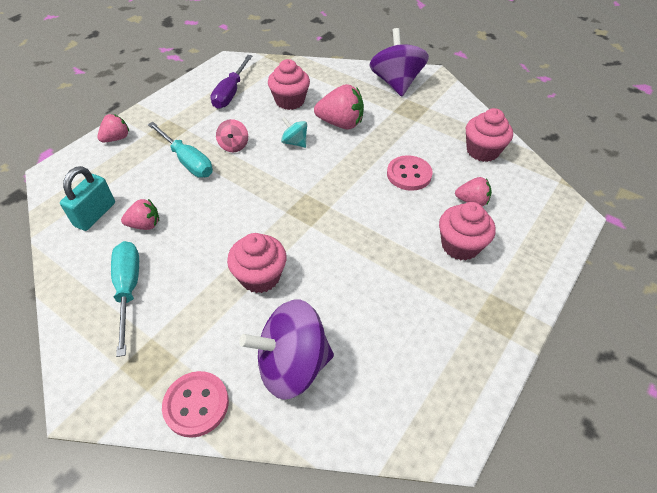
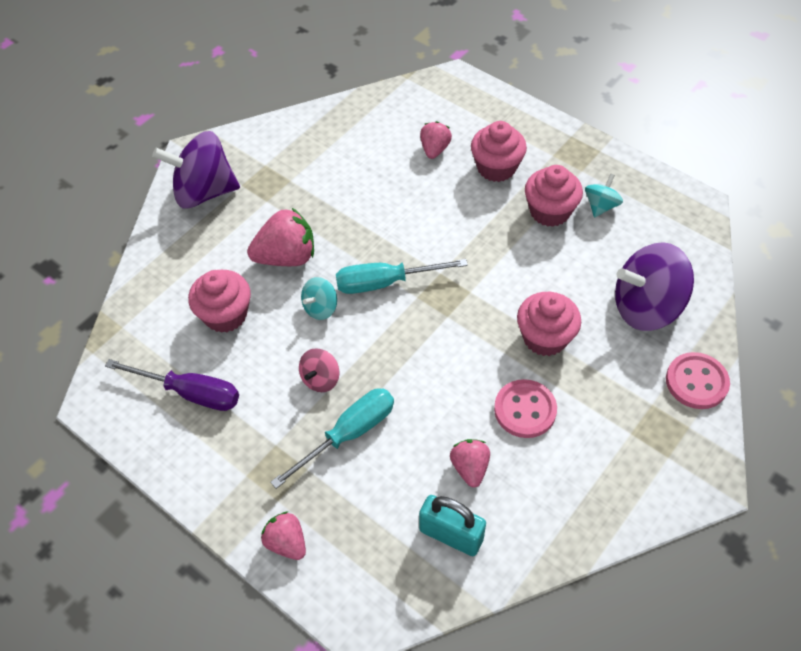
camera: 85 degrees left, 5 degrees up
(128, 290) = (571, 467): turquoise screwdriver -> turquoise screwdriver (385, 283)
(234, 146) = (320, 379): pink spinning top -> pink spinning top turned 120 degrees clockwise
(292, 365) = (646, 307): purple spinning top -> purple spinning top turned 90 degrees clockwise
(340, 124) = (286, 257): pink strawberry -> pink strawberry turned 60 degrees clockwise
(409, 174) = (390, 197): pink button -> pink button (525, 410)
(426, 333) = (601, 206): none -> turquoise spinning top
(482, 151) = (354, 128): pink cupcake -> pink cupcake (550, 211)

